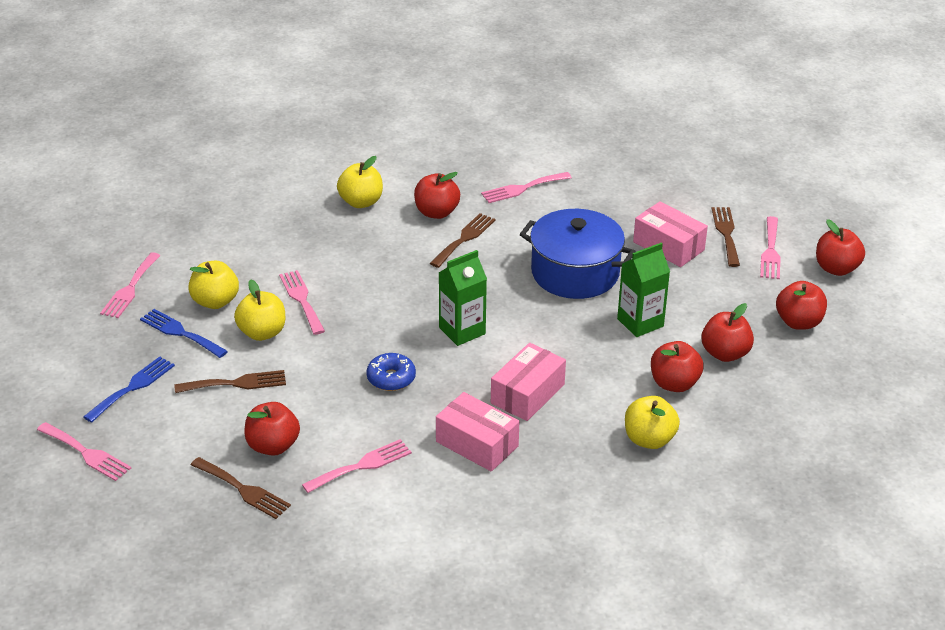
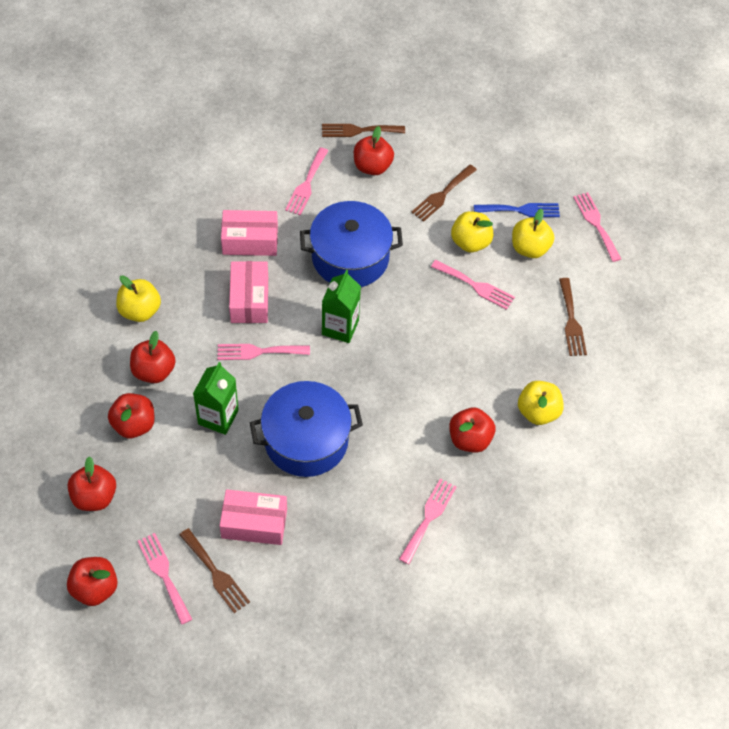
camera: 140 degrees right, 20 degrees up
(86, 453) = (471, 101): pink fork -> pink fork (258, 351)
(132, 387) = (499, 155): blue fork -> none
(391, 378) = (350, 257): blue donut -> blue pot
(464, 239) = (421, 423): brown fork -> brown fork (571, 321)

